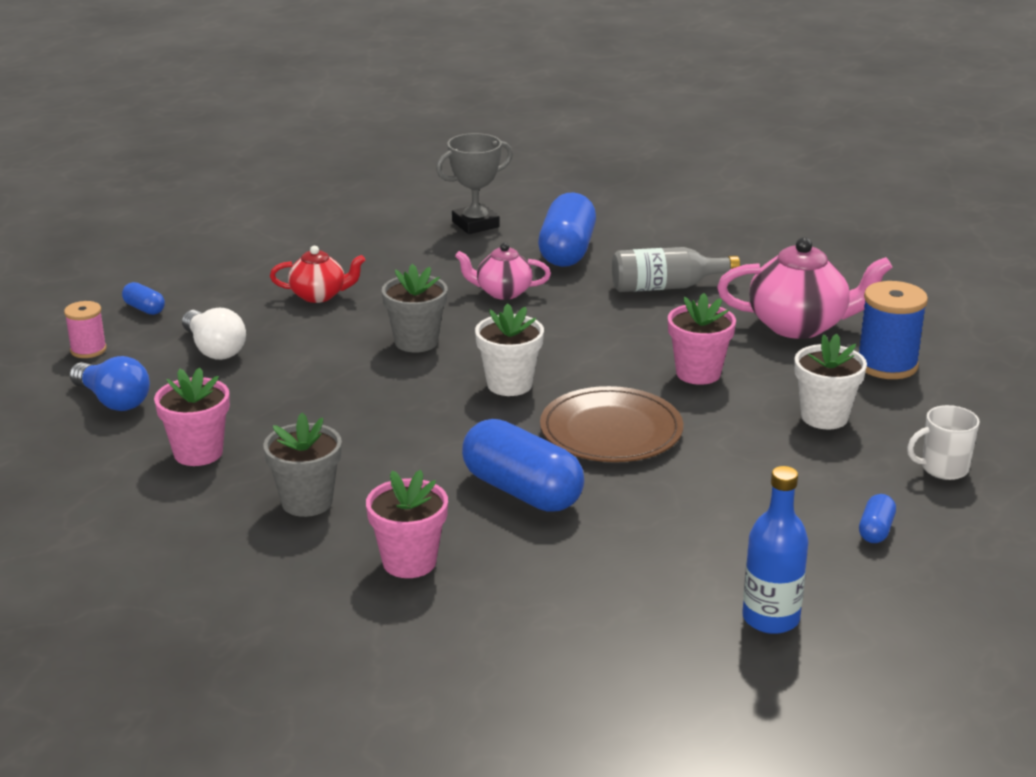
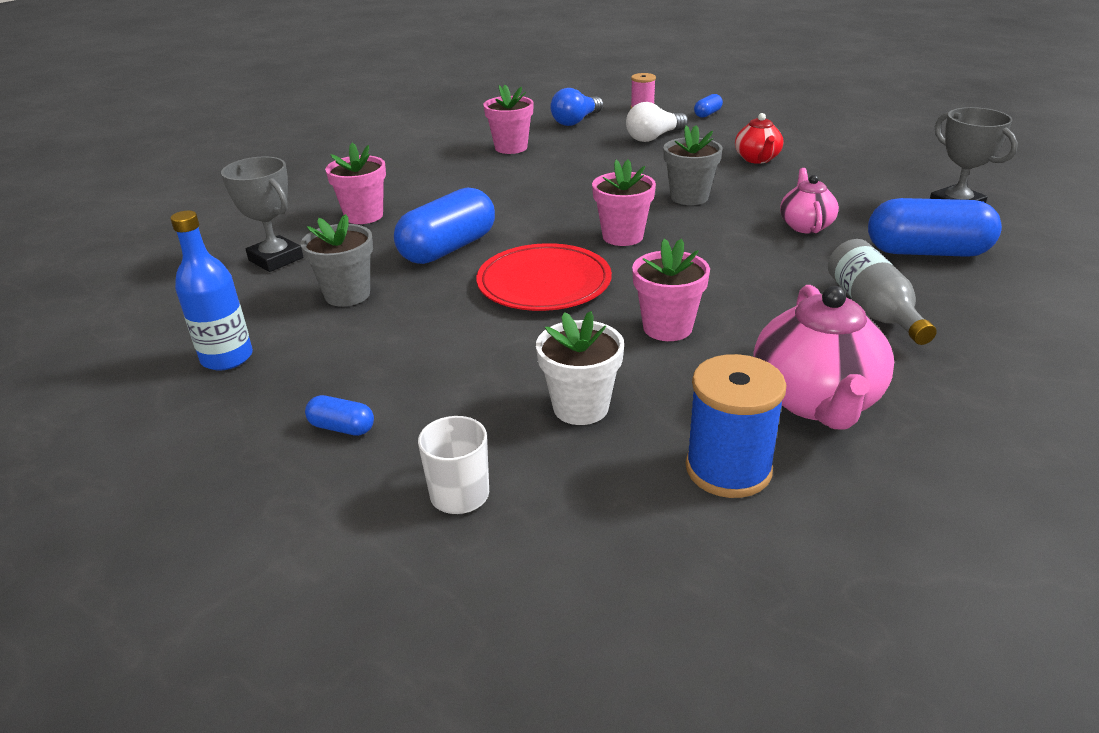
camera: 90 degrees right, 5 degrees up
(307, 502) = (446, 181): grey flower pot -> grey flower pot (347, 295)
(509, 384) = (622, 236): white flower pot -> pink flower pot
(533, 621) = (276, 259): none -> grey trophy
(611, 431) = (544, 283): brown plate -> red plate

